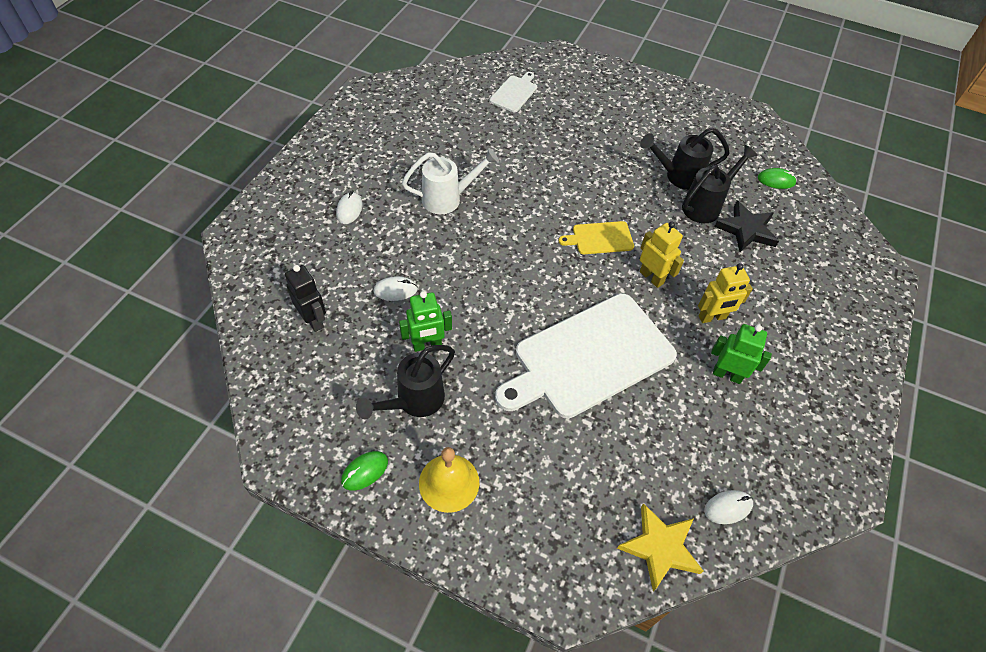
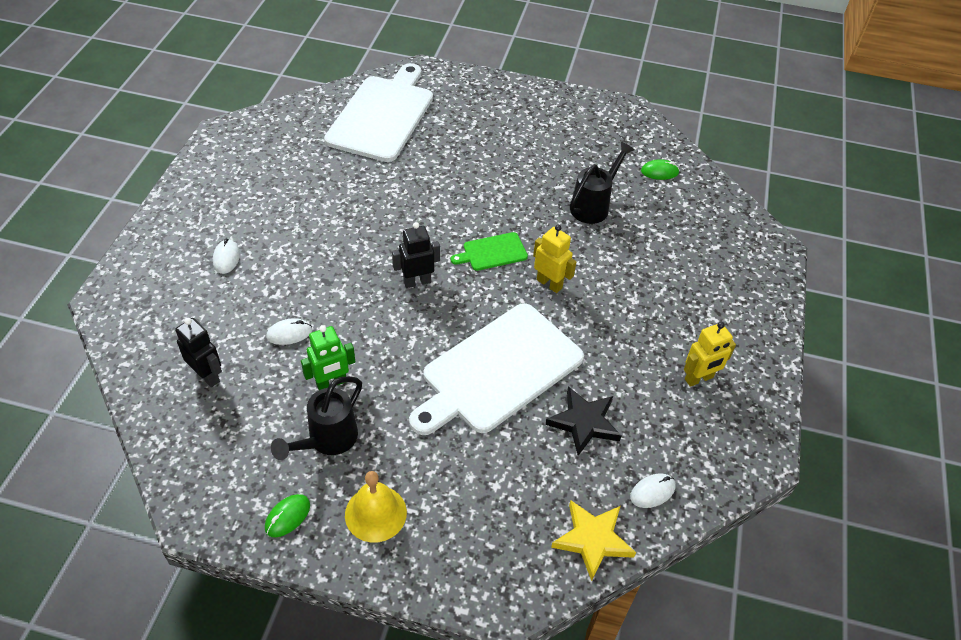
camera: 10 degrees left, 5 degrees down
(448, 199) = (330, 233): white watering can -> none
(514, 93) = (382, 115): white cutting board -> white cutting board, size x2.24
(523, 257) = (417, 281): none -> black robot
(600, 238) = (492, 252): yellow cutting board -> green cutting board
(677, 176) = (562, 180): black watering can -> none
(712, 317) = (614, 314): yellow robot -> yellow robot (699, 379)
(727, 375) = (635, 367): green robot -> none
(746, 230) = (636, 224): black star -> black star (584, 422)

